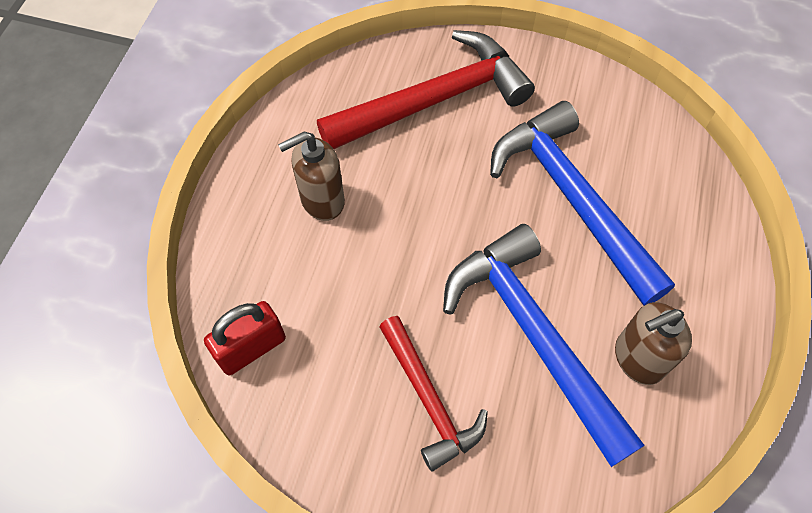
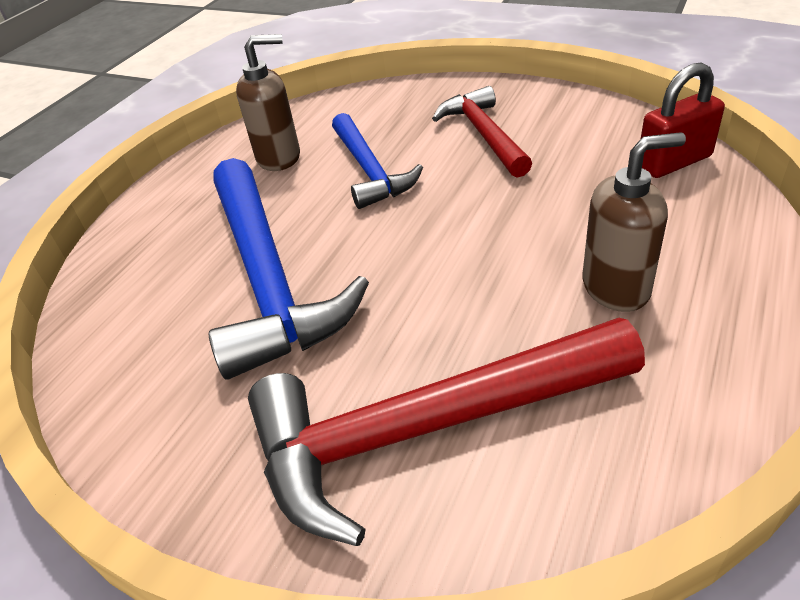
camera: 165 degrees left, 20 degrees down
(534, 336) = (369, 170): blue hammer -> blue hammer, size x0.60

